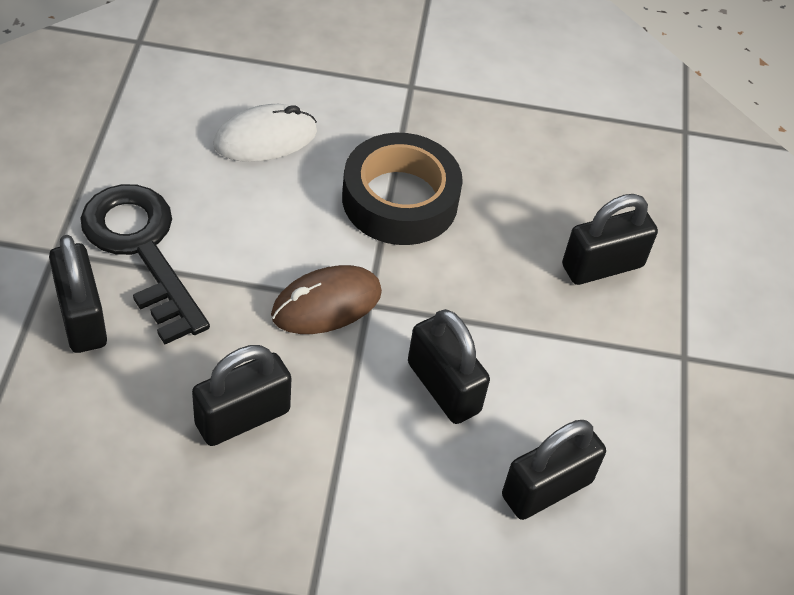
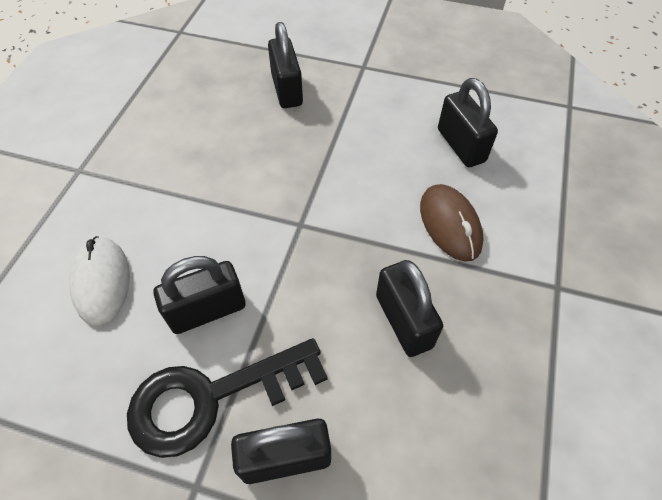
camera: 75 degrees left, 5 degrees up
(326, 304) = (297, 252): brown mouse -> brown mouse (450, 224)
(400, 199) = (200, 192): black tape -> none
(443, 387) = (381, 188): black padlock -> black padlock (207, 310)

